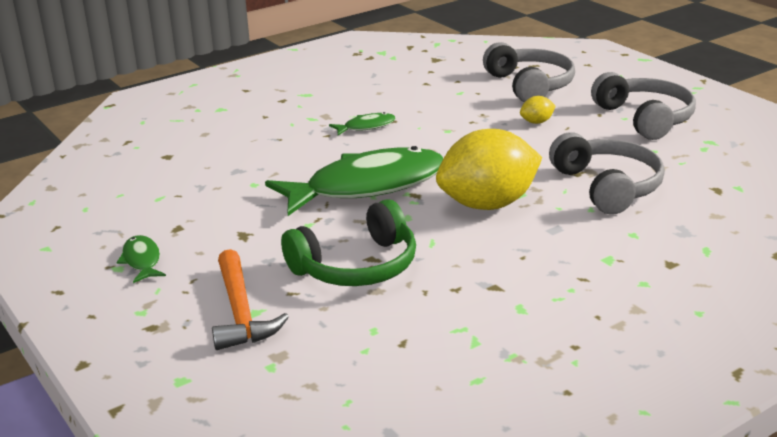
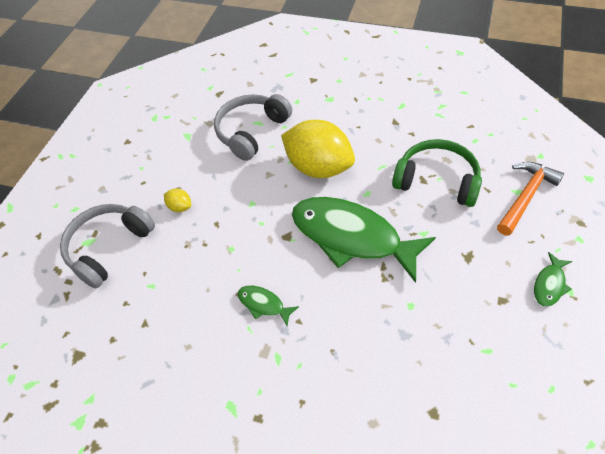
camera: 125 degrees left, 25 degrees up
(645, 118) = (136, 158): grey headphones -> none

